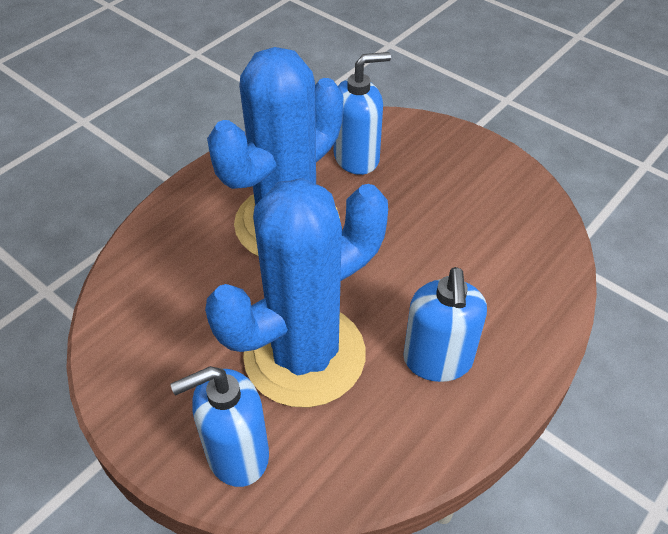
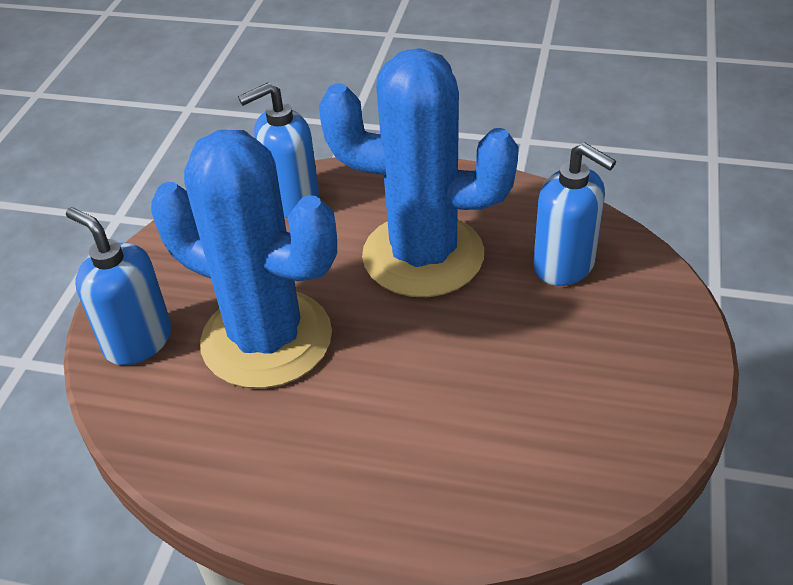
camera: 65 degrees right, 5 degrees down
(437, 360) = (319, 445): blue soap dispenser -> blue soap dispenser (292, 201)

